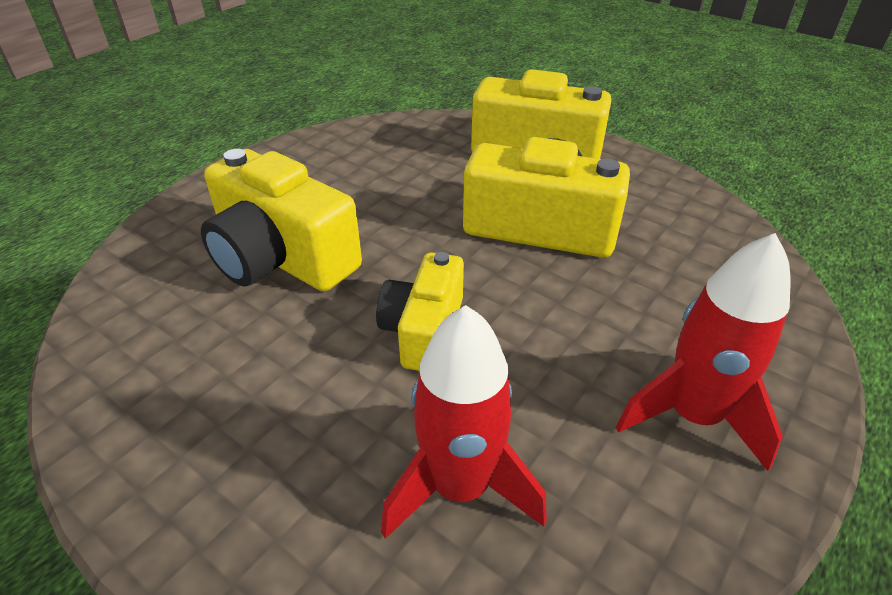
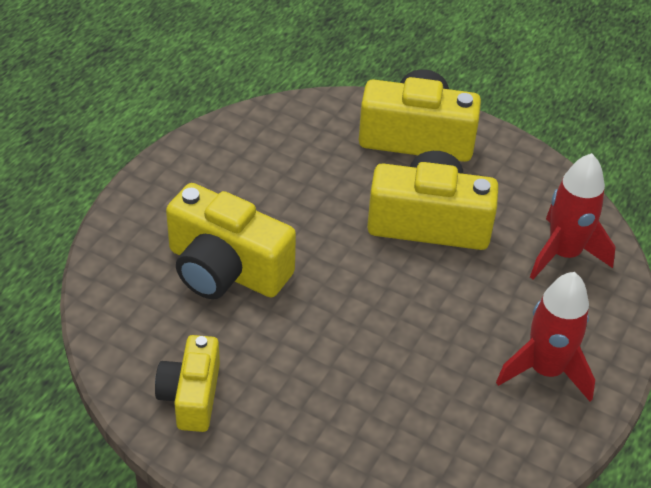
camera: 10 degrees left, 5 degrees up
(424, 330) = (355, 324): yellow camera -> yellow camera (191, 396)
(460, 487) = (401, 429): red rocket -> red rocket (563, 254)

